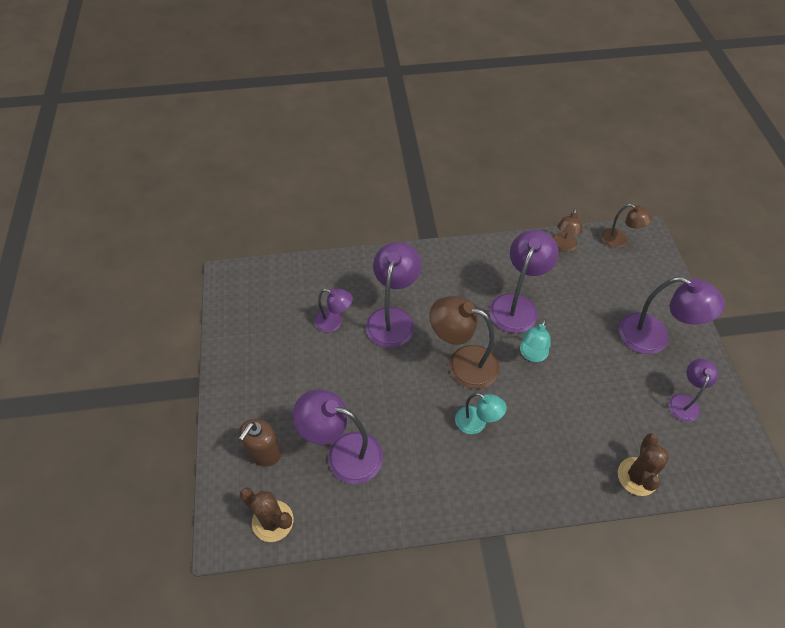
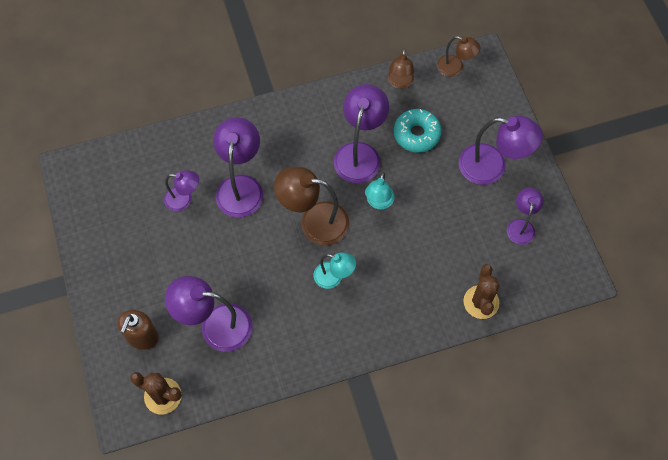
camera: 10 degrees left, 10 degrees up
(576, 295) = (416, 134): none -> turquoise donut

